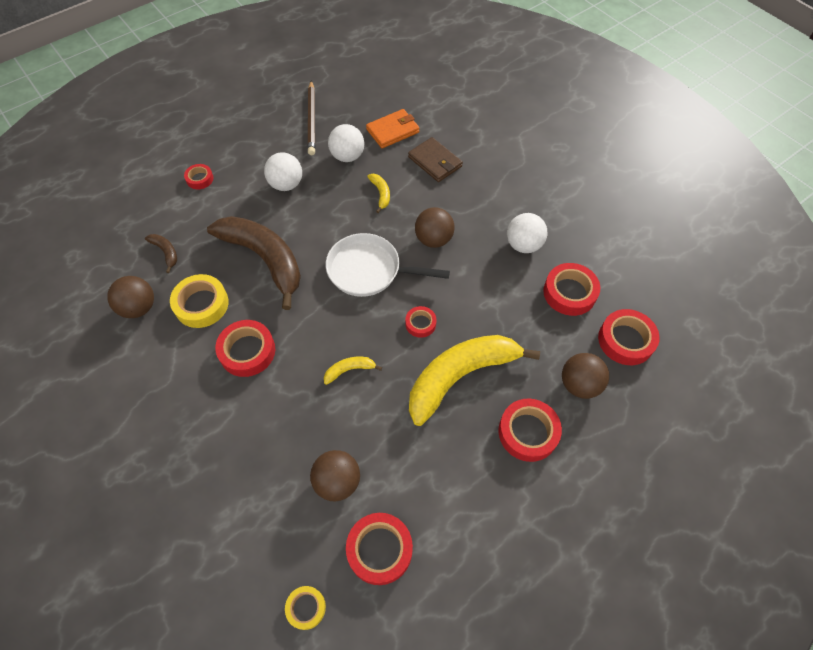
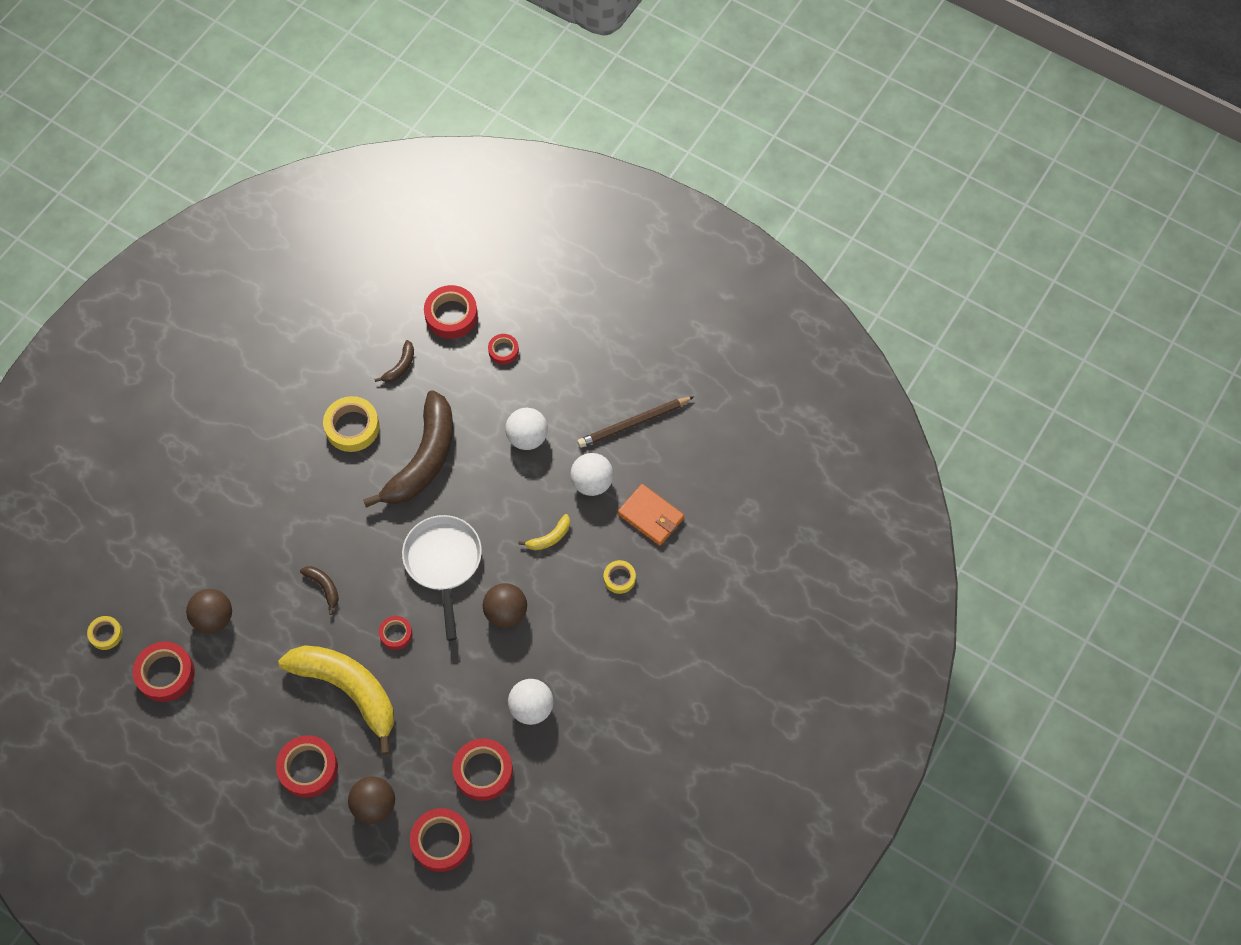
camera: 70 degrees right, 5 degrees up
(139, 307) = (331, 375): brown ball -> none
(247, 351) = (315, 490): red tape -> red tape (451, 315)
(349, 370) = (324, 587): yellow banana -> brown banana
(435, 162) = (619, 578): brown wallet -> yellow tape

